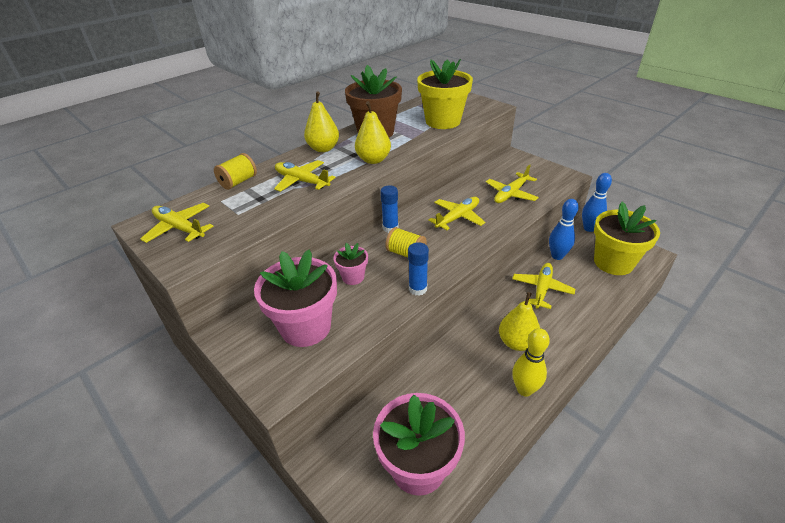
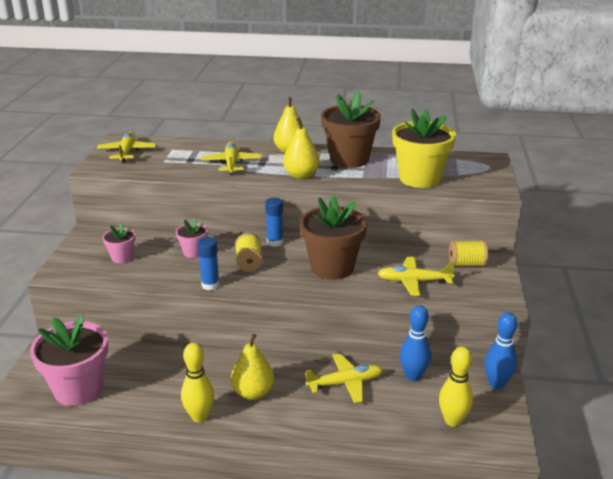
camera: 50 degrees right, 10 degrees down
(238, 182) = (201, 144): yellow spool -> yellow spool (466, 264)
(306, 327) = (122, 257): pink flower pot -> pink flower pot, size x0.50
(457, 218) = (332, 267): yellow plane -> brown flower pot
(613, 262) = (452, 420): yellow flower pot -> yellow bowling pin

